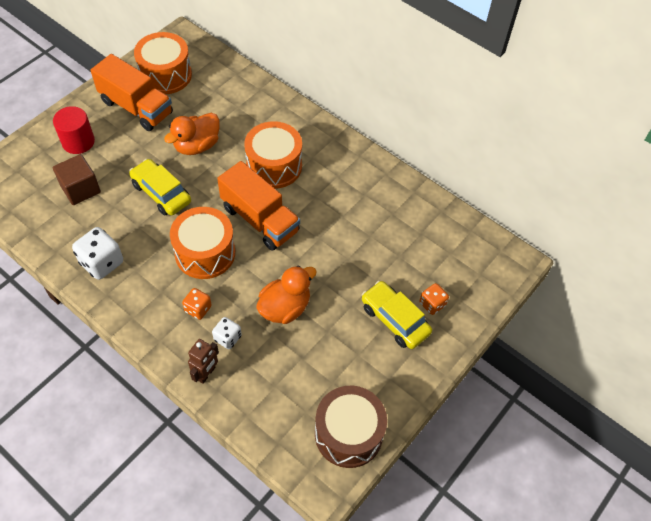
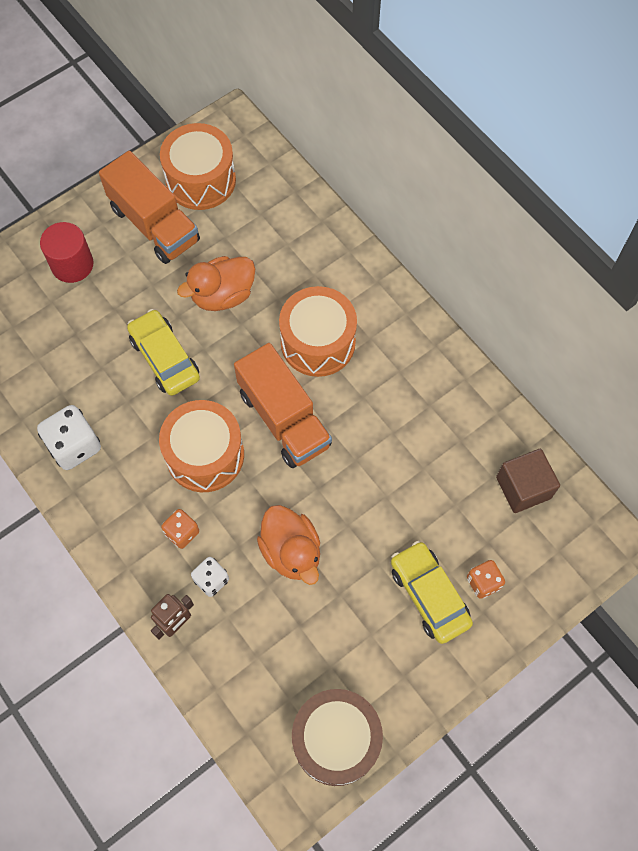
camera: 15 degrees right, 10 degrees up
(80, 189) = (64, 335): brown cube -> brown cube (523, 487)
(285, 308) = (291, 551): orange duck -> orange duck turned 90 degrees clockwise

